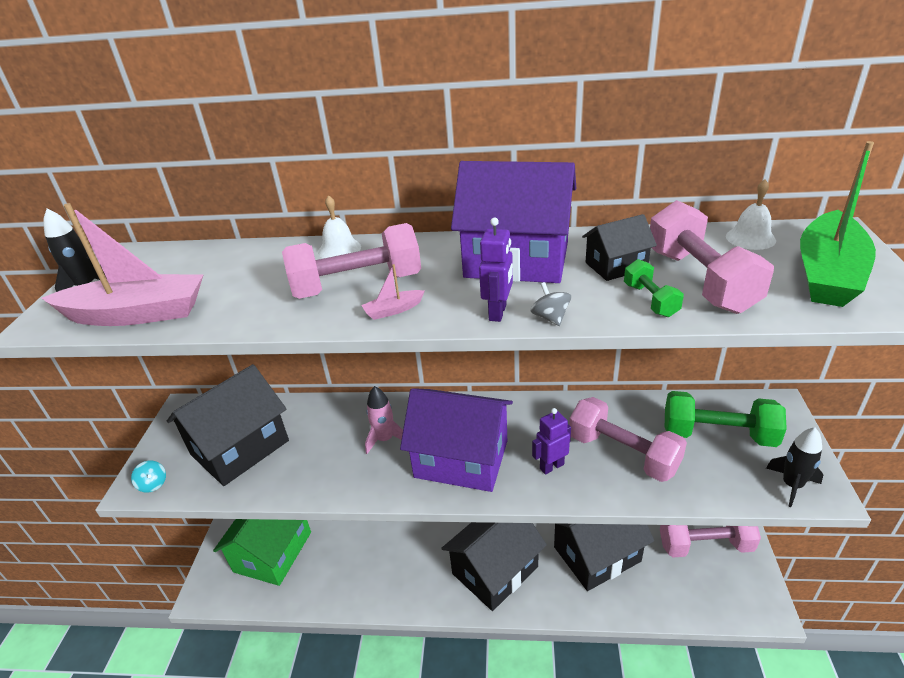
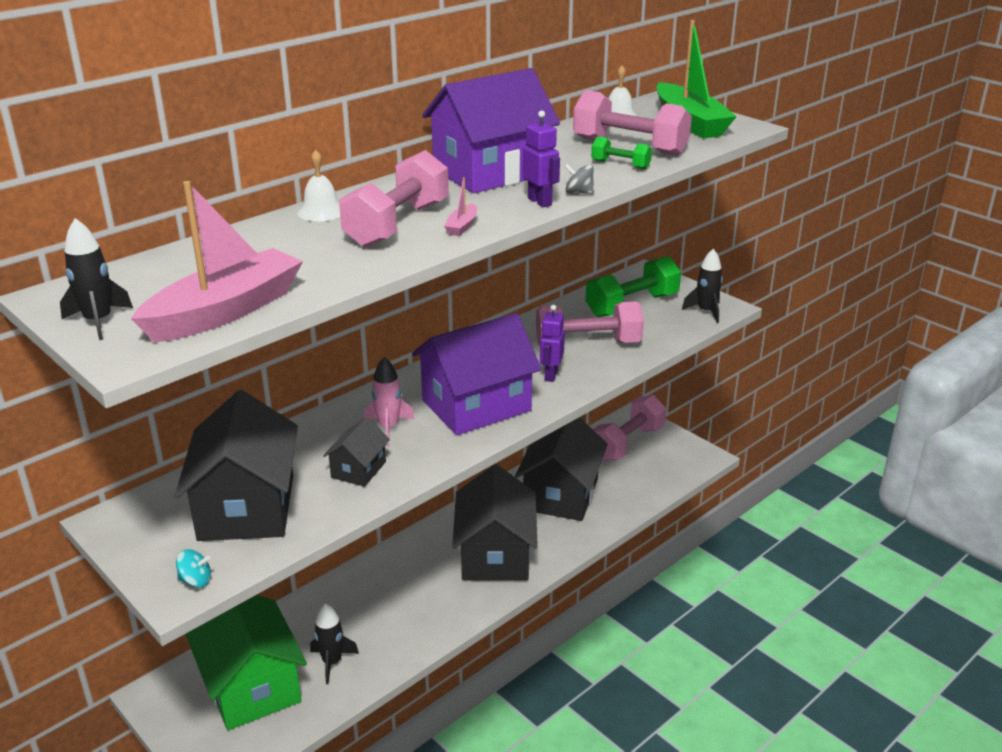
camera: 50 degrees left, 5 degrees down
(321, 572) = (332, 662): none -> black rocket
(616, 266) = (565, 155): black house -> black house (358, 469)

